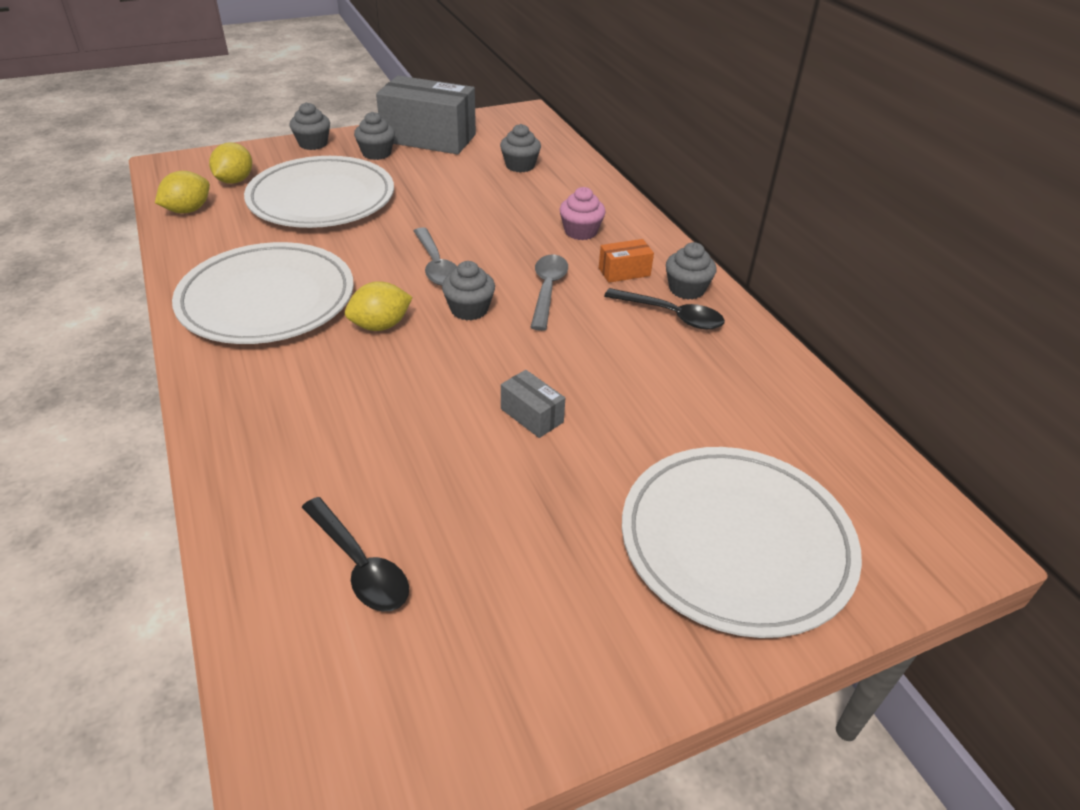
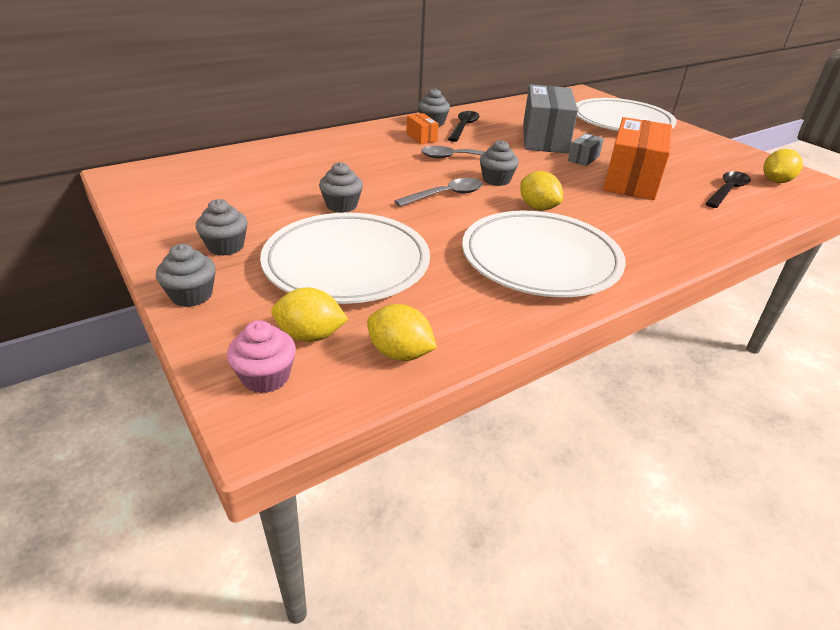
camera: 100 degrees left, 5 degrees down
(373, 686) = (775, 181): none -> yellow lemon
(429, 138) = (184, 220): grey box -> grey box (544, 138)
(439, 446) = (631, 179): none -> orange box
(520, 166) = (257, 173): grey cupcake -> grey cupcake (341, 205)
(580, 231) = (372, 149): pink cupcake -> pink cupcake (265, 377)

